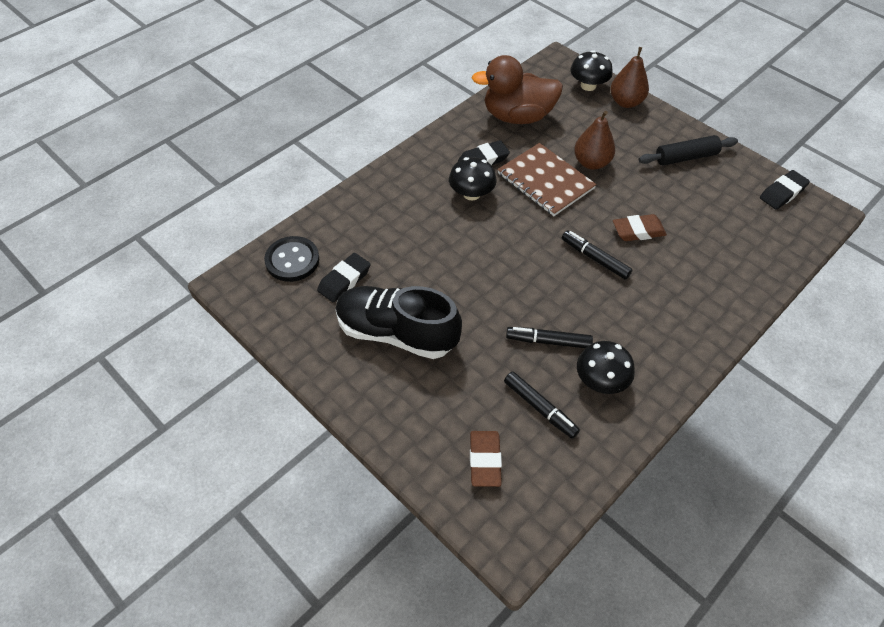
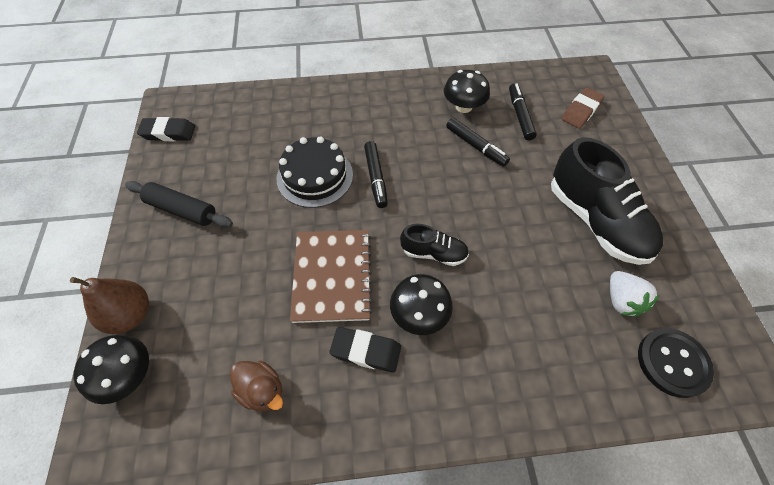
camera: 140 degrees left, 5 degrees up
(344, 280) = (621, 300): black eraser -> white strawberry
(497, 233) = (434, 253): none -> black shoe
(517, 116) = (262, 390): brown duck -> brown duck, size x0.50
(591, 163) = (266, 265): brown pear -> none
(638, 231) = (315, 176): brown eraser -> black cake

